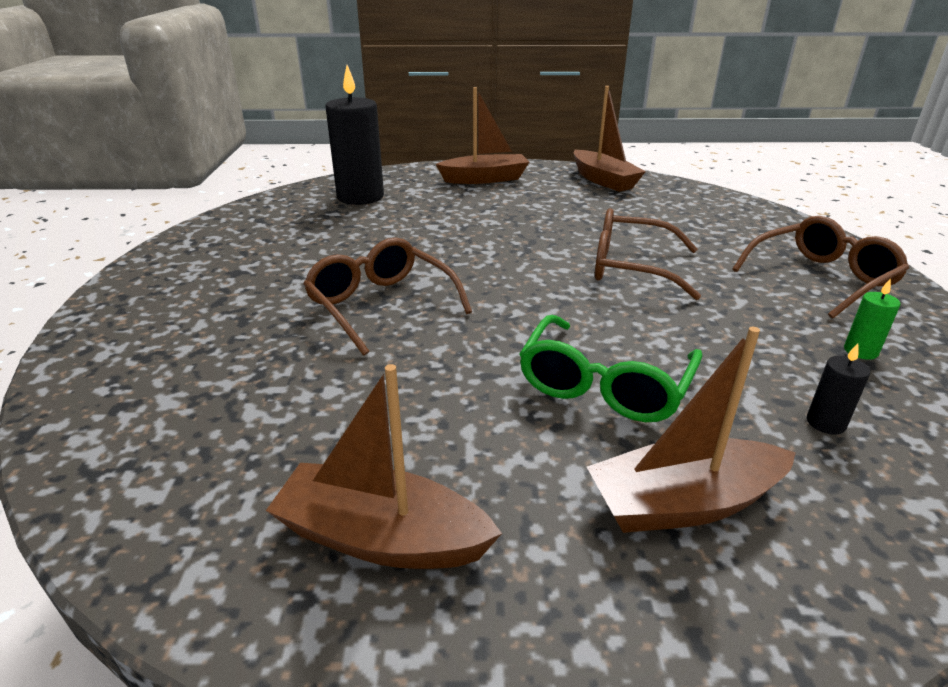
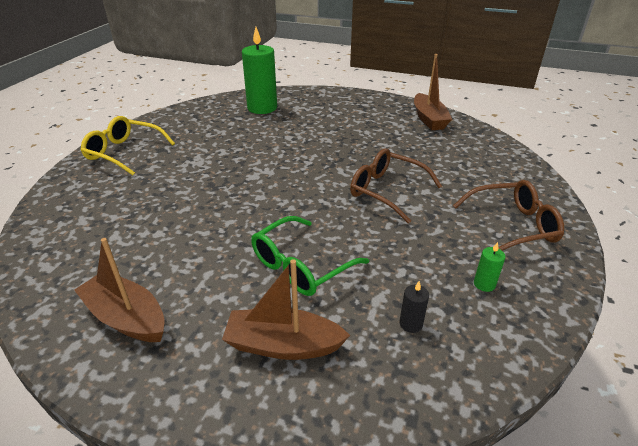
camera: 20 degrees right, 5 degrees up
(173, 286) = (125, 153): none -> yellow glasses
(360, 197) = (262, 108): black candle -> green candle
(382, 305) = (219, 187): brown glasses -> none
(485, 179) = (349, 106): brown boat -> none

